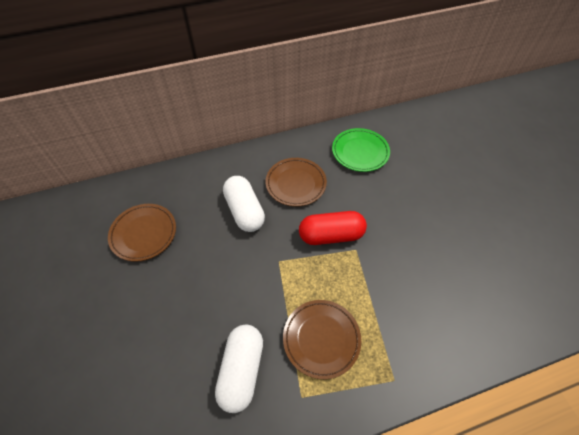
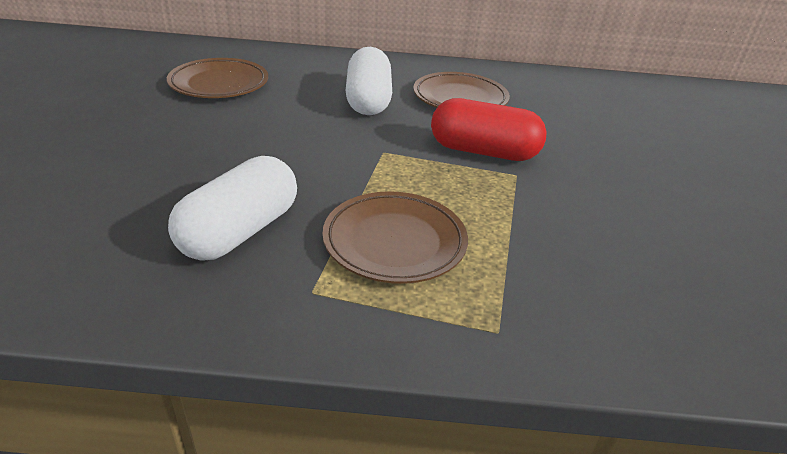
camera: 20 degrees right, 20 degrees down
(360, 152) = (578, 97): green plate -> none

